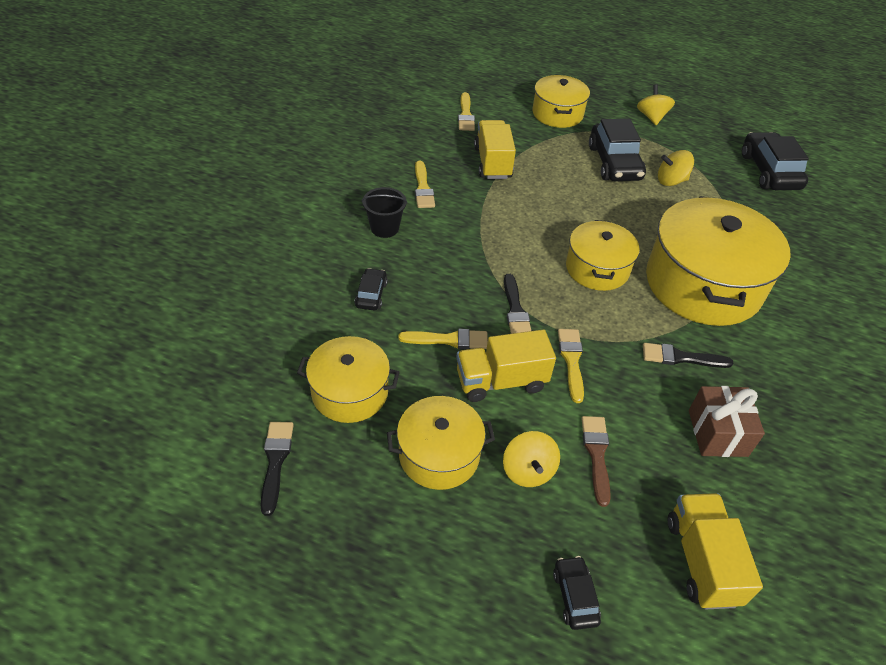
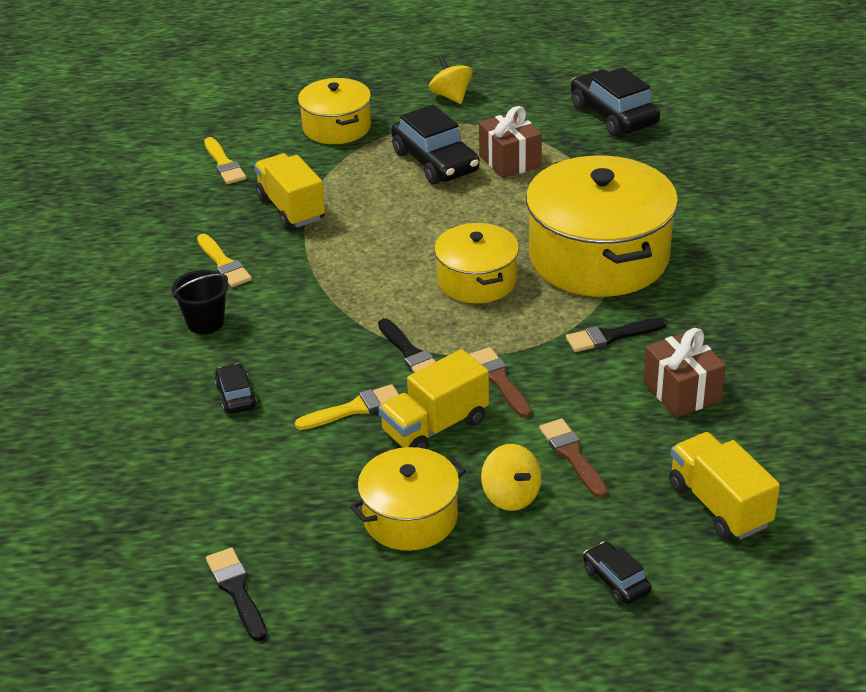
camera: 20 degrees left, 10 degrees down
(350, 392) = (275, 498): yellow pot -> none
(571, 361) = (499, 380): yellow brush -> brown brush
(671, 181) = (510, 161): yellow spinning top -> brown gift

